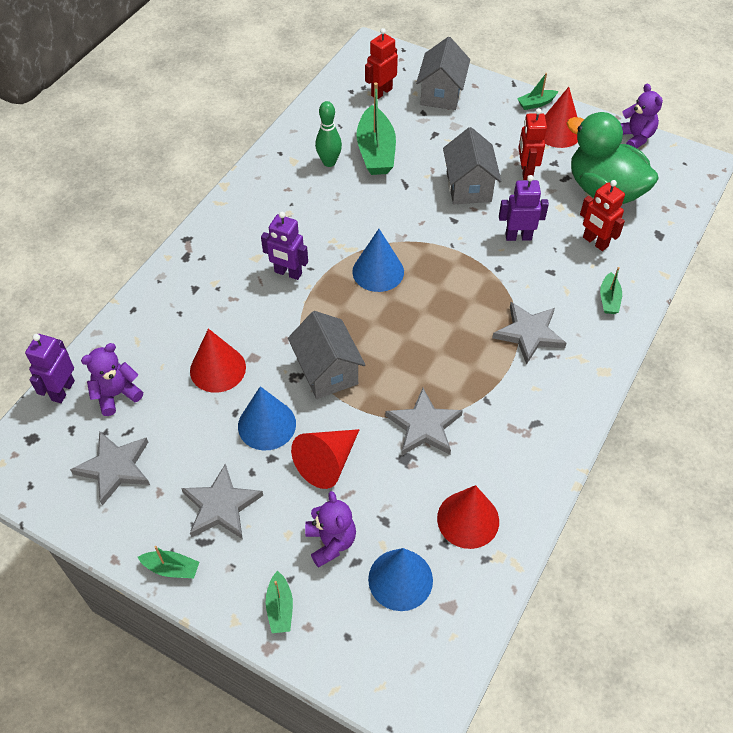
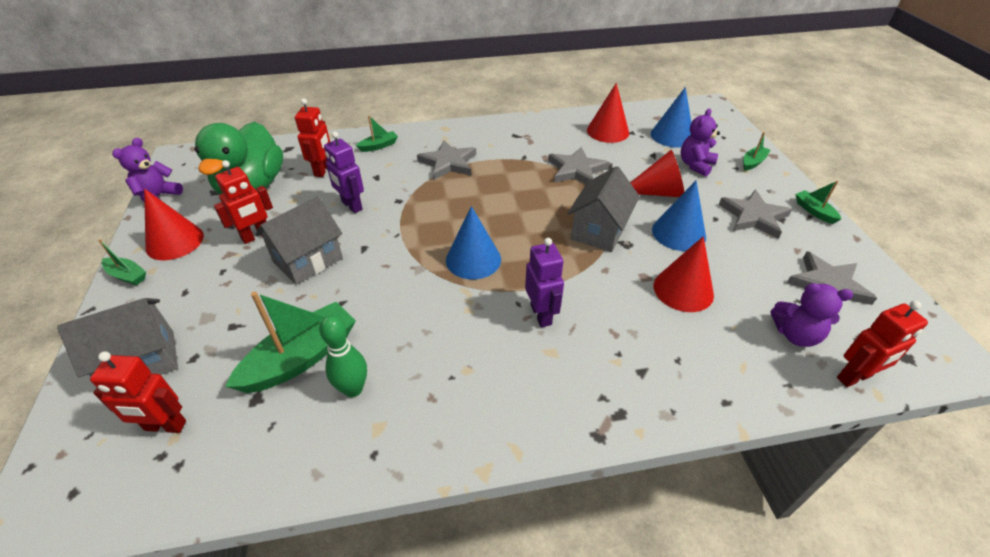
camera: 130 degrees left, 10 degrees down
(62, 390) = (854, 377): purple robot -> red robot

